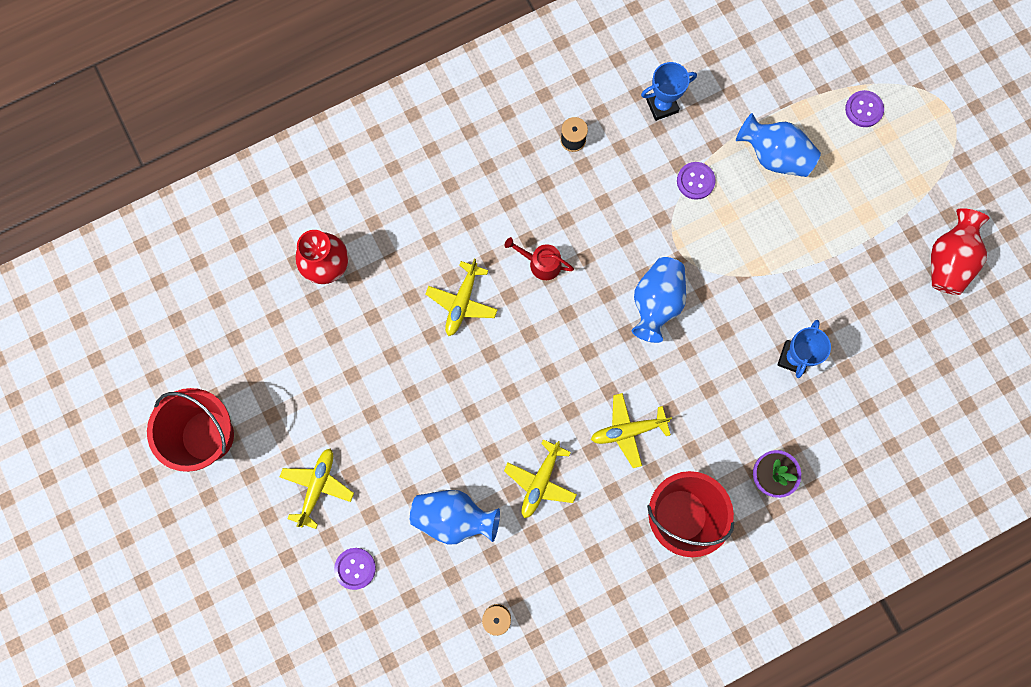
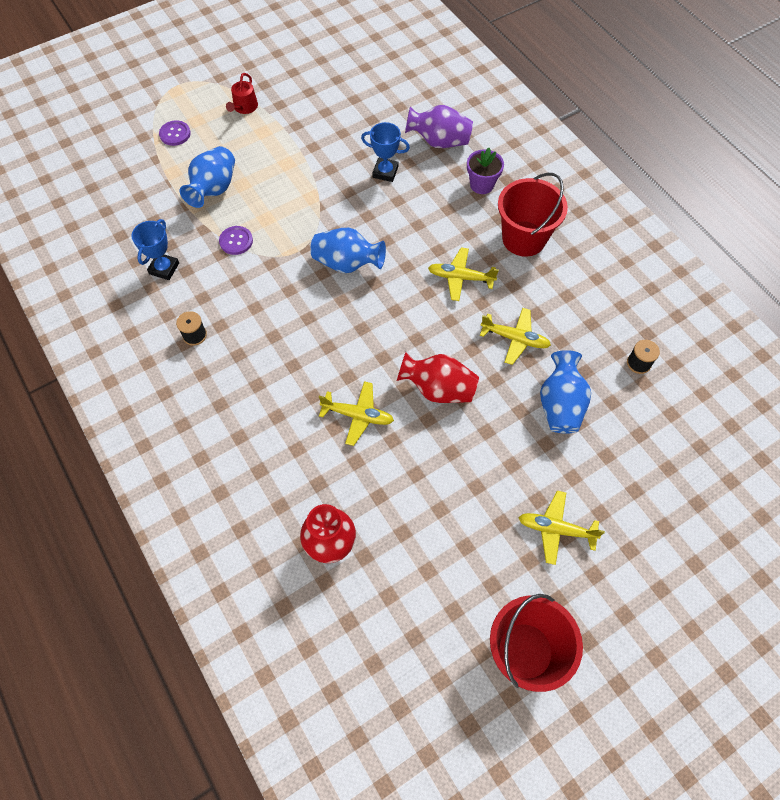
camera: 95 degrees left, 15 degrees down
(355, 568) = (625, 485): purple button -> none
(541, 263) = (316, 352): red watering can -> red watering can (244, 107)
(628, 430) = (460, 278): yellow plane -> yellow plane turned 120 degrees clockwise
(662, 106) = (164, 268): blue trophy -> blue trophy turned 45 degrees clockwise
(842, 430) = (439, 141): none -> purple vase
(948, 260) = (300, 85): red vase -> red vase (438, 389)

